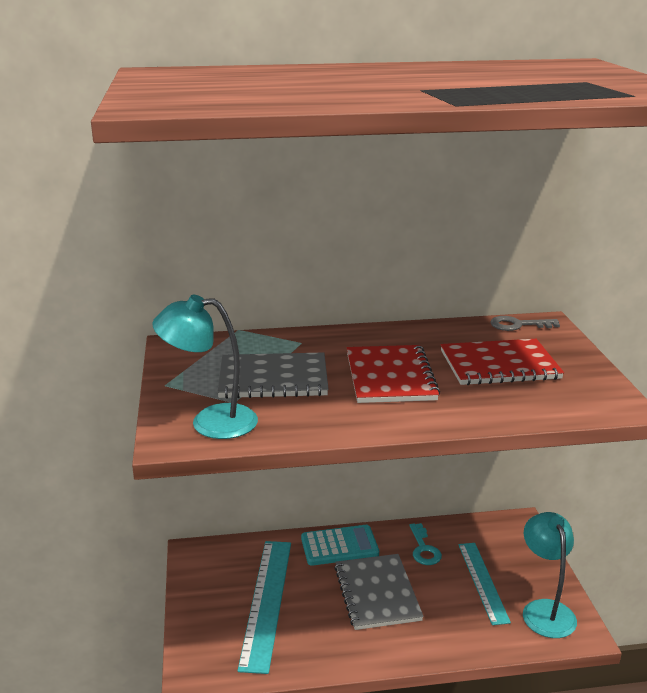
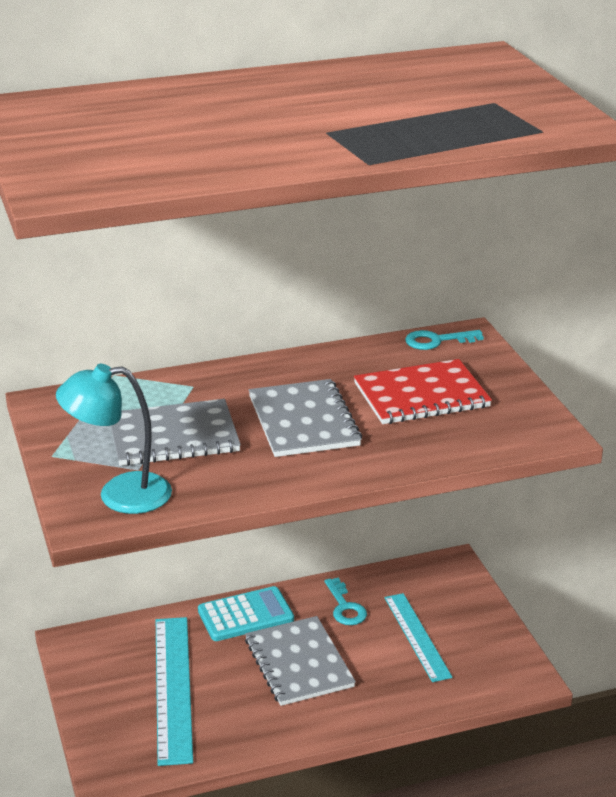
camera: 10 degrees left, 5 degrees up
(390, 376) = (303, 421): red notebook -> grey notebook
(518, 325) = (437, 341): grey key -> turquoise key
(545, 610) = (488, 659): turquoise lamp -> none

